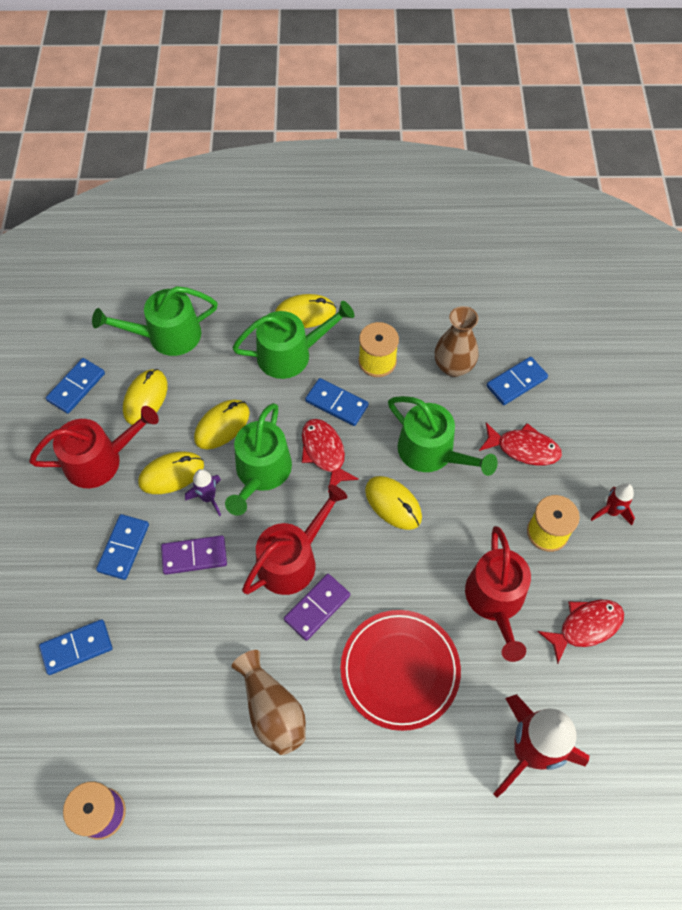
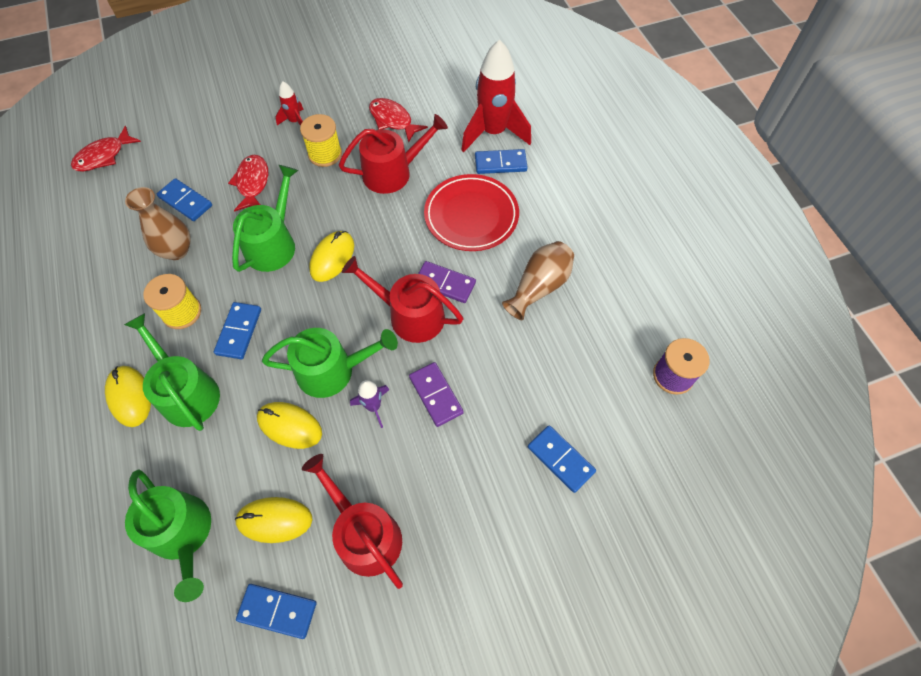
camera: 110 degrees left, 0 degrees up
(124, 548) = (451, 462): blue domino -> blue domino (500, 163)
(171, 474) = (359, 452): yellow mouse -> none
(324, 452) = (296, 325): red fish -> red fish (104, 156)

